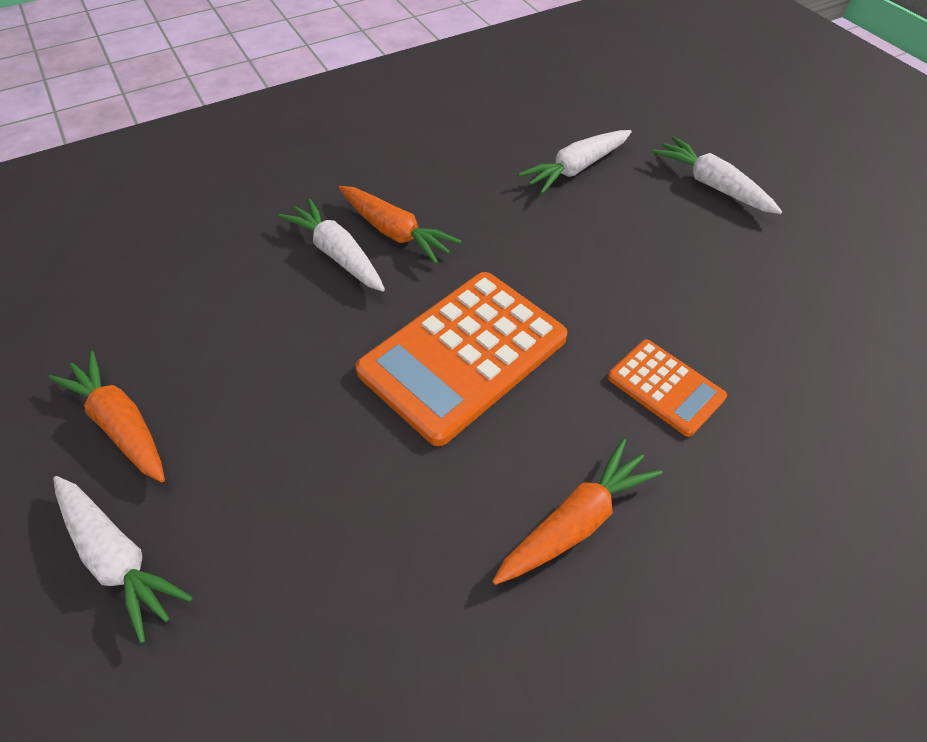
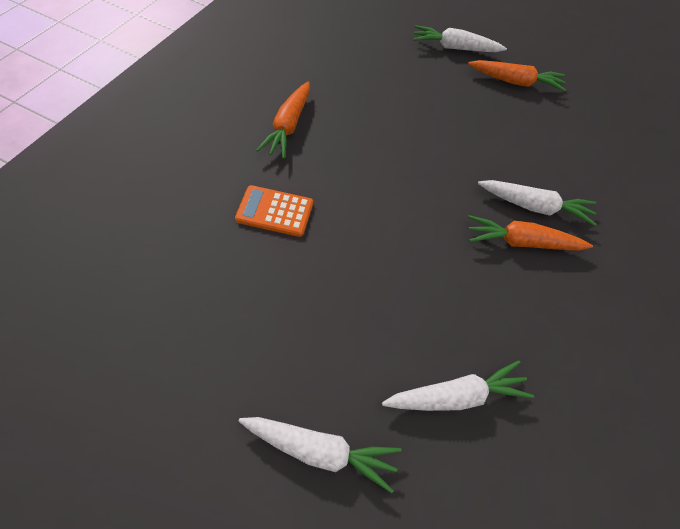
camera: 140 degrees right, 5 degrees up
(463, 355) = (401, 178): orange calculator -> none
(576, 168) = (456, 396): white carrot -> white carrot turned 60 degrees clockwise

